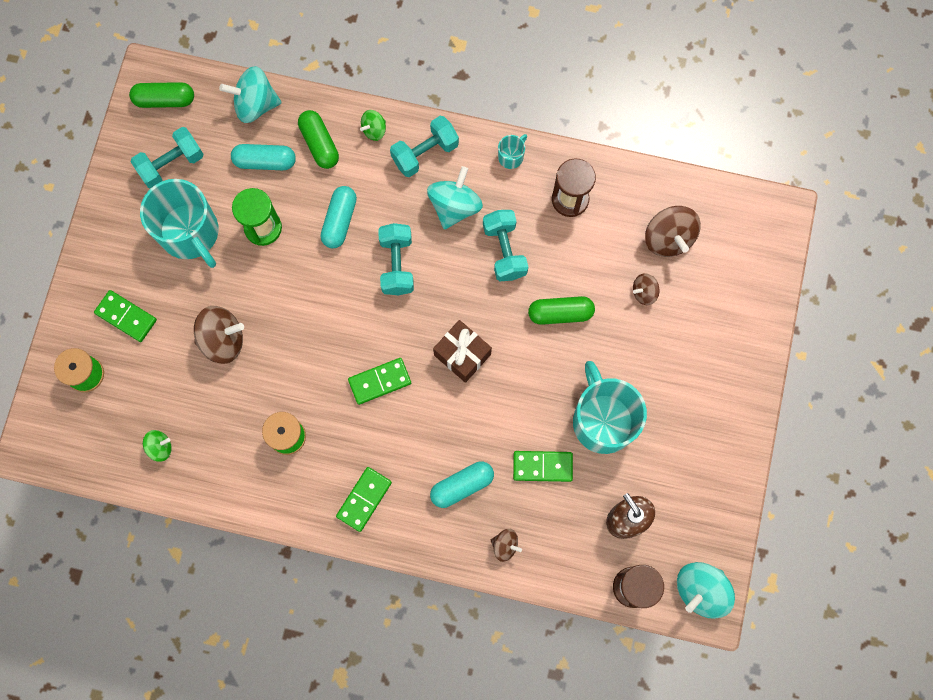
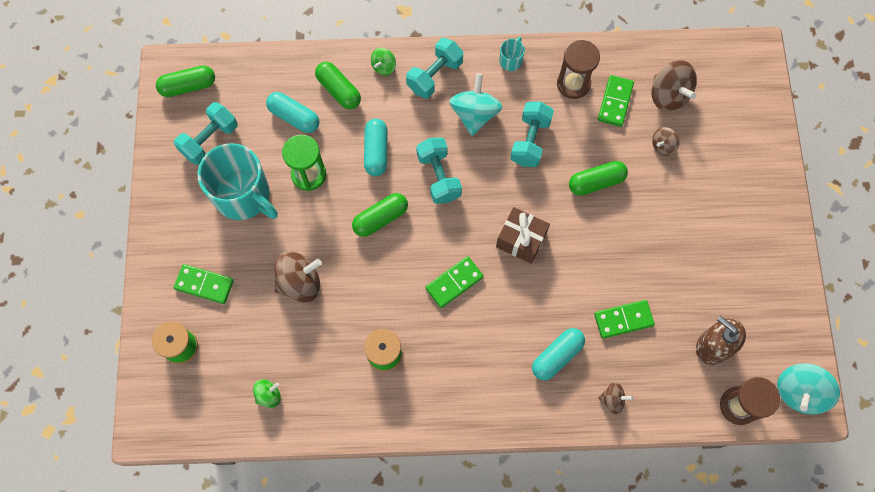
camera: 15 degrees left, 5 degrees down
(255, 104) = (271, 71): turquoise spinning top -> none
(265, 161) = (294, 117): turquoise capsule -> turquoise capsule turned 45 degrees clockwise
(324, 294) = (380, 218): none -> green capsule
(364, 499) = (471, 392): green domino -> green domino (615, 102)
(504, 251) = (530, 141): turquoise dumbbell -> turquoise dumbbell turned 45 degrees clockwise
(603, 420) = (663, 265): turquoise mug -> none

